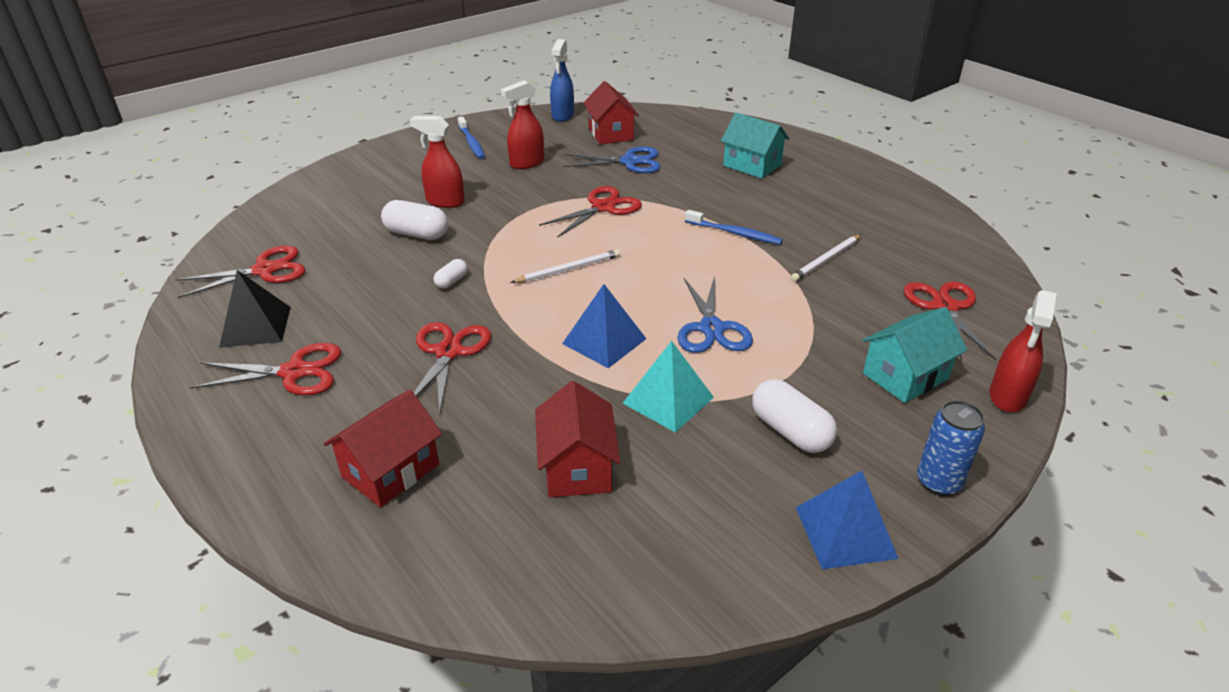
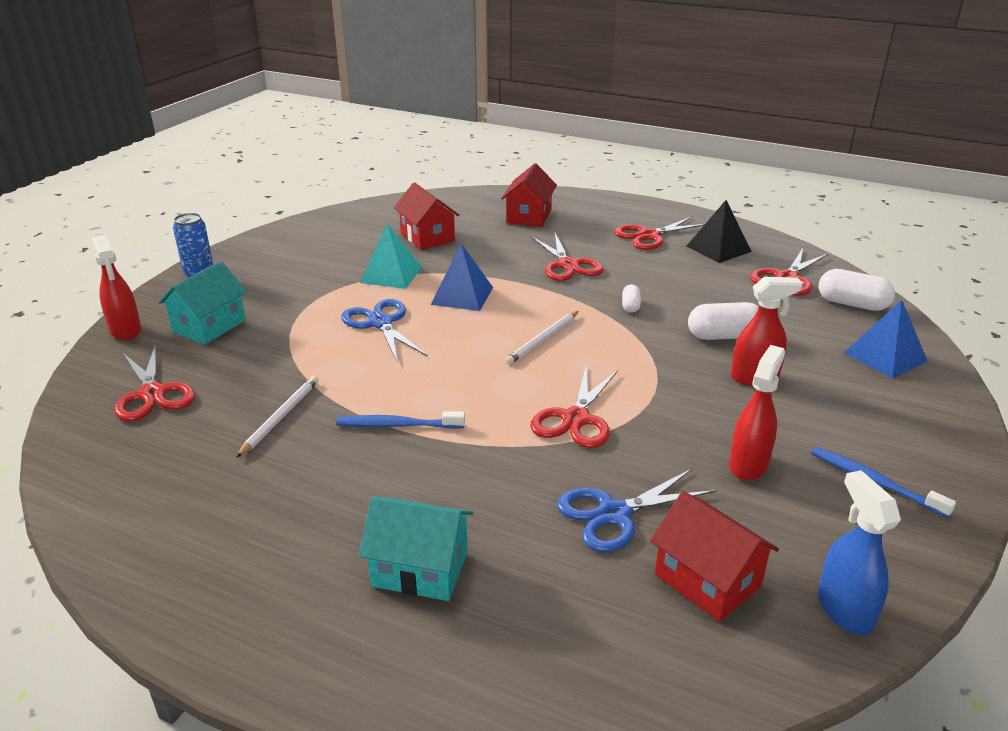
camera: 155 degrees right, 5 degrees down
(790, 431) = (300, 277): white capsule -> white capsule (852, 304)
(845, 532) = (261, 246): blue pyramid -> blue pyramid (885, 356)
(1007, 397) = (126, 331): red spray bottle -> red spray bottle turned 150 degrees clockwise

